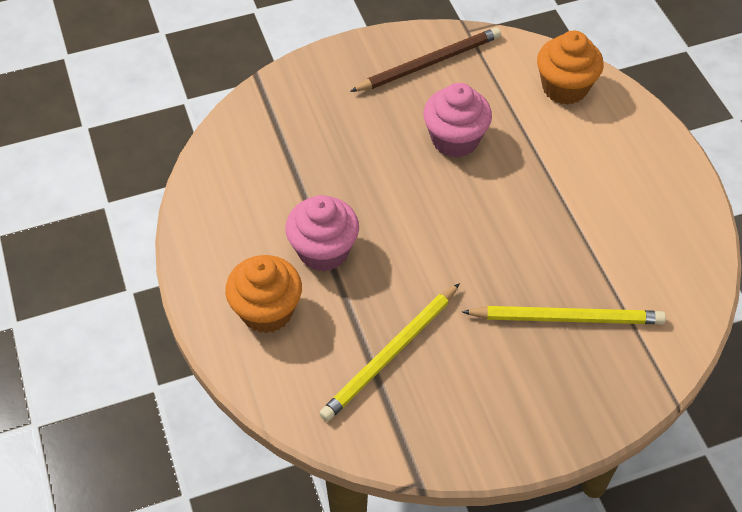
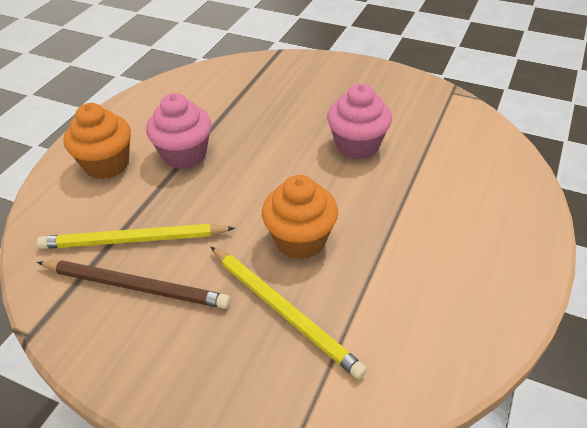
camera: 45 degrees right, 10 degrees down
(428, 63) = (398, 95): brown pencil -> brown pencil (135, 286)
(564, 88) = (487, 161): orange cupcake -> orange cupcake (300, 240)

